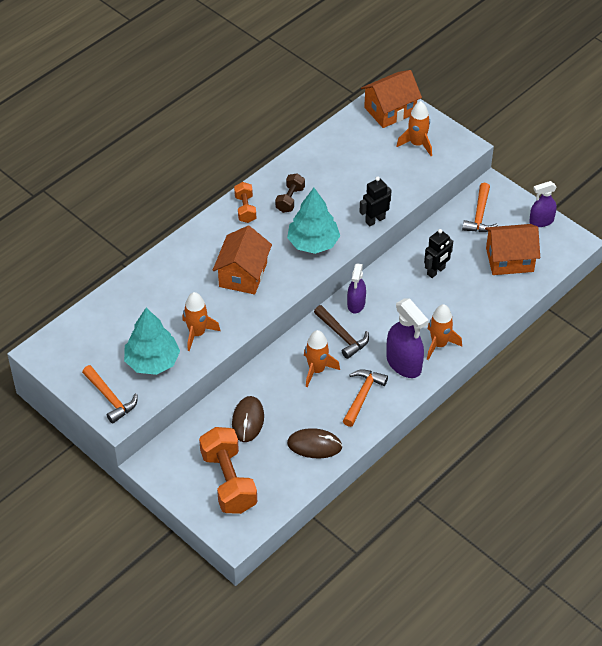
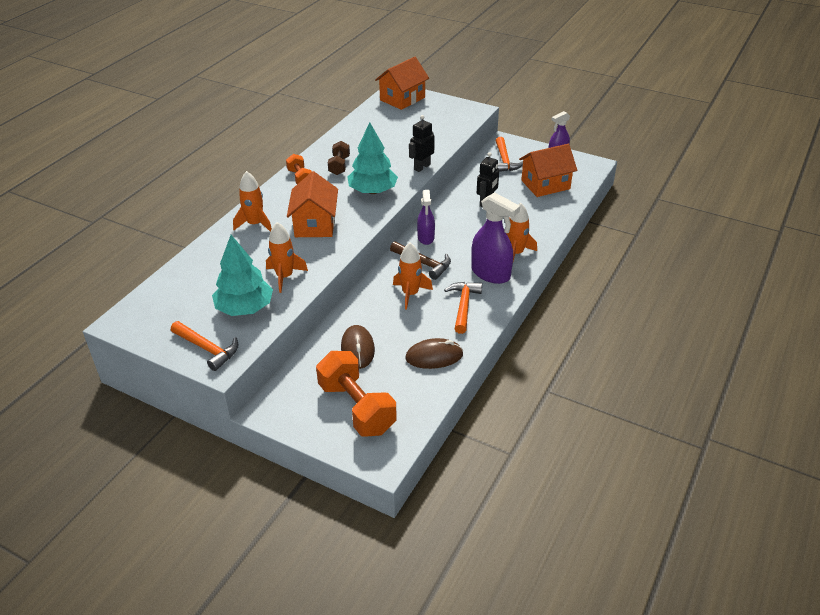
camera: 15 degrees left, 10 degrees down
(417, 144) = (435, 115): orange rocket -> orange rocket (255, 224)

